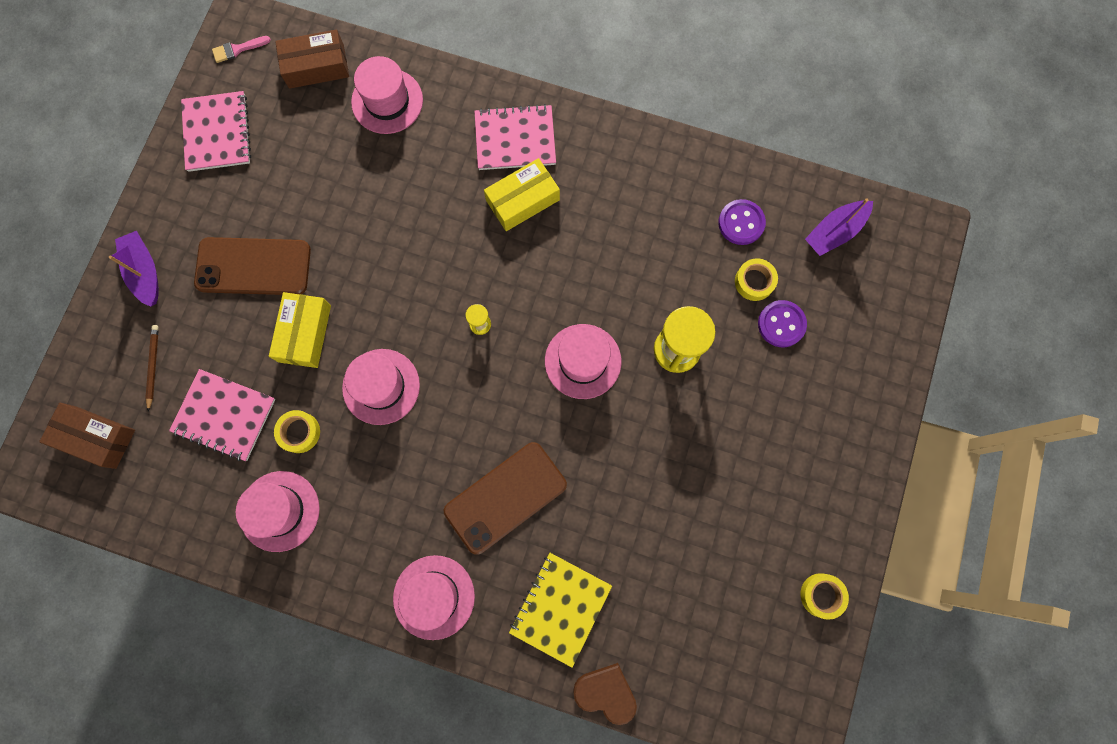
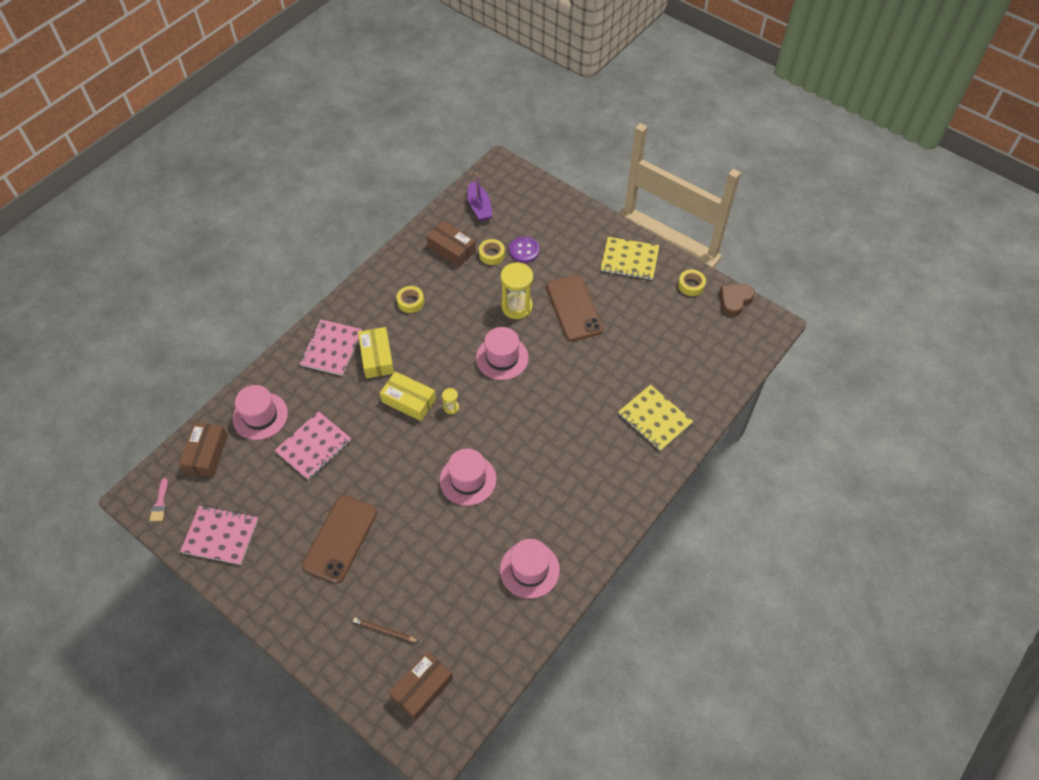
camera: 70 degrees left, 20 degrees down
(145, 272) = (306, 618): purple boat -> none
(224, 415) = (445, 589): pink notebook -> pink notebook (314, 446)
(299, 432) = (478, 541): yellow tape -> yellow tape (410, 302)
(304, 333) = (407, 518): yellow box -> yellow box (409, 401)
(434, 597) = (623, 489): pink hat -> none
(505, 497) = (573, 428): brown phone -> brown phone (574, 308)
(606, 692) = (713, 410): brown heart -> brown heart (734, 300)
(741, 223) = (451, 249): purple button -> brown box
(831, 485) = (629, 260): none -> yellow notebook

